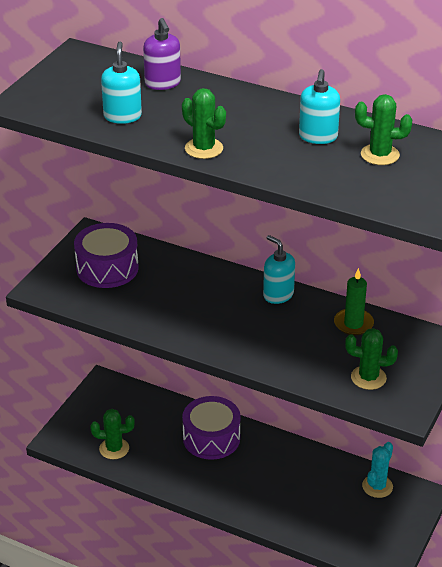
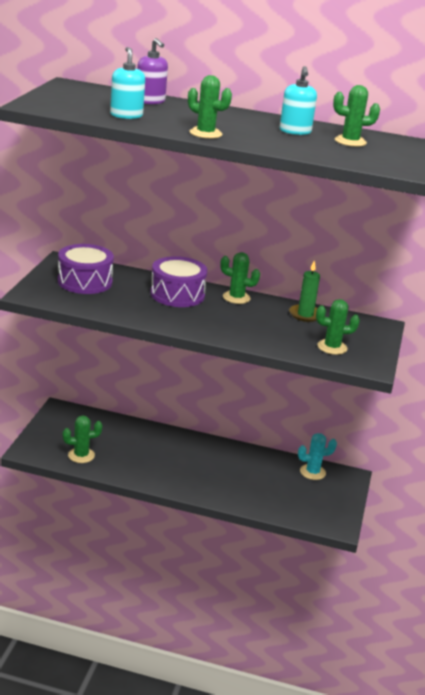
camera: 15 degrees left, 10 degrees down
(211, 438) = (164, 445): purple drum -> purple drum (177, 294)
(278, 295) = (236, 298): turquoise soap dispenser -> green cactus
(377, 486) = (312, 472): turquoise cactus -> turquoise cactus turned 60 degrees clockwise

